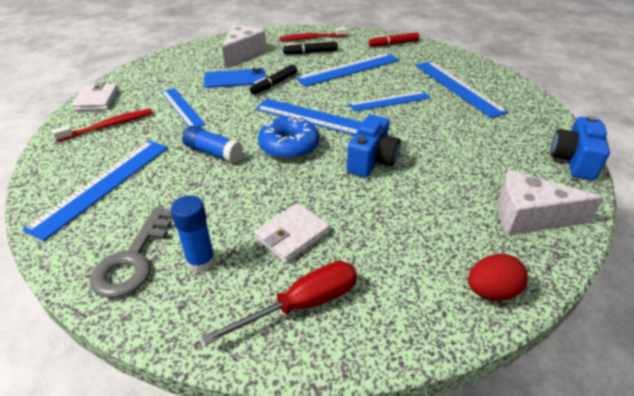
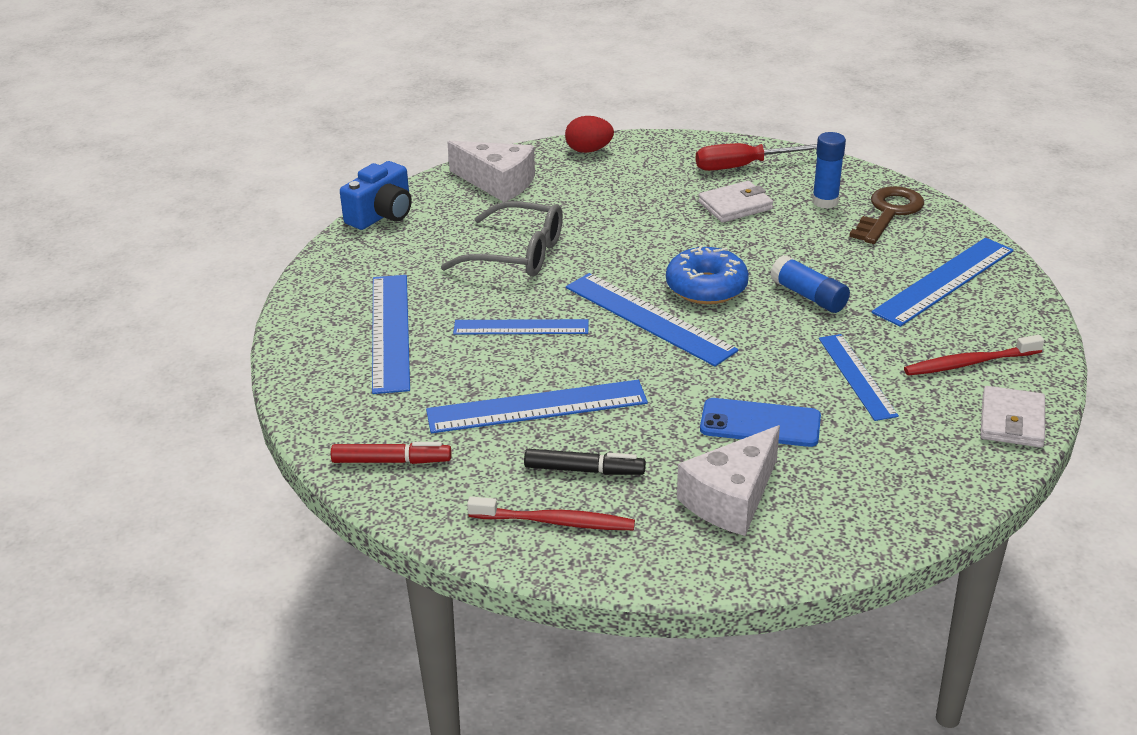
camera: 160 degrees left, 5 degrees down
(133, 259) = (889, 213): grey key -> brown key
(274, 84) = (690, 397): black marker -> none
(372, 160) = (611, 253): blue camera -> none
(438, 147) = (518, 254): none -> grey glasses

